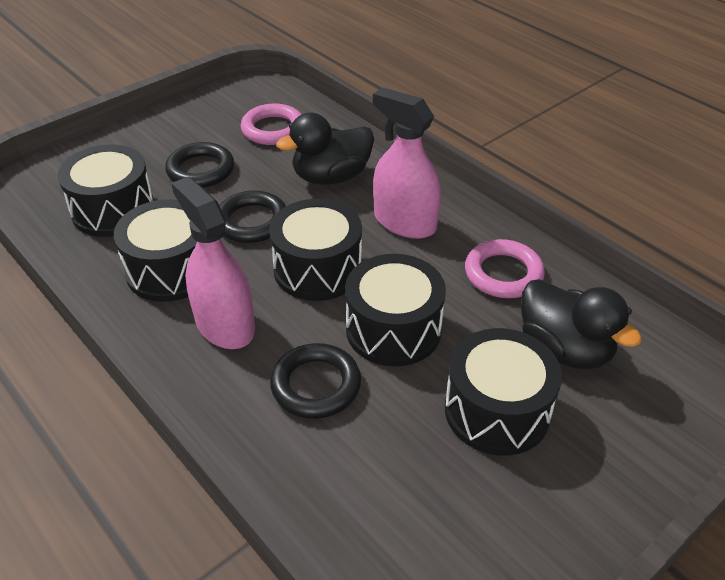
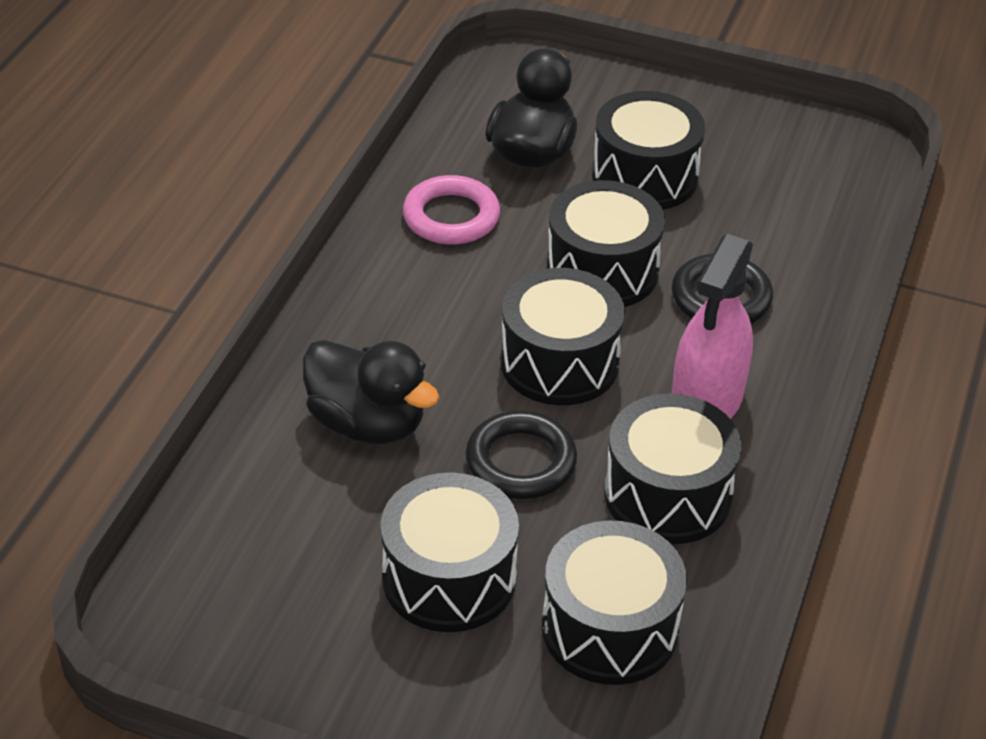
camera: 120 degrees left, 0 degrees up
(201, 170) = (449, 578): black ring -> black drum
(273, 129) = (284, 544): pink ring -> none
(404, 222) = (416, 320): pink spray bottle -> none

